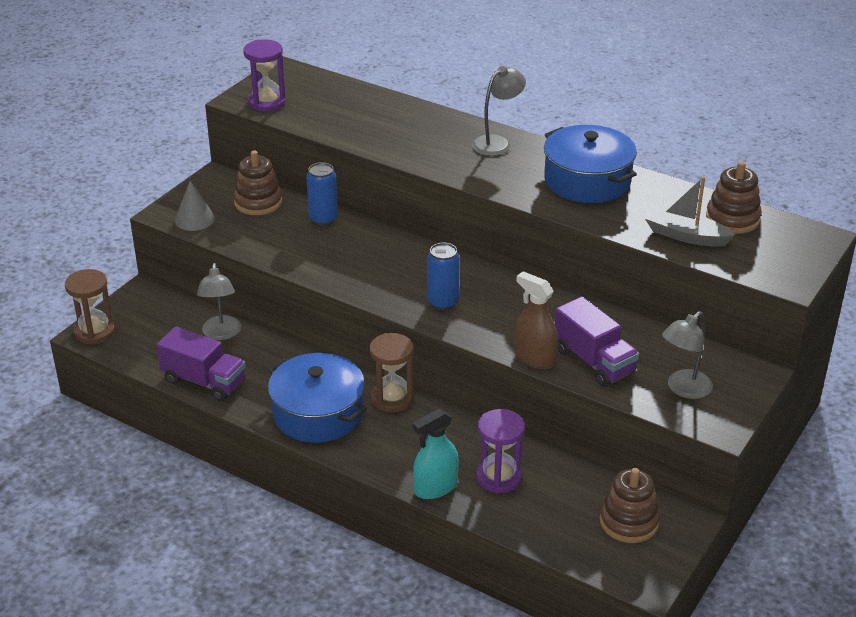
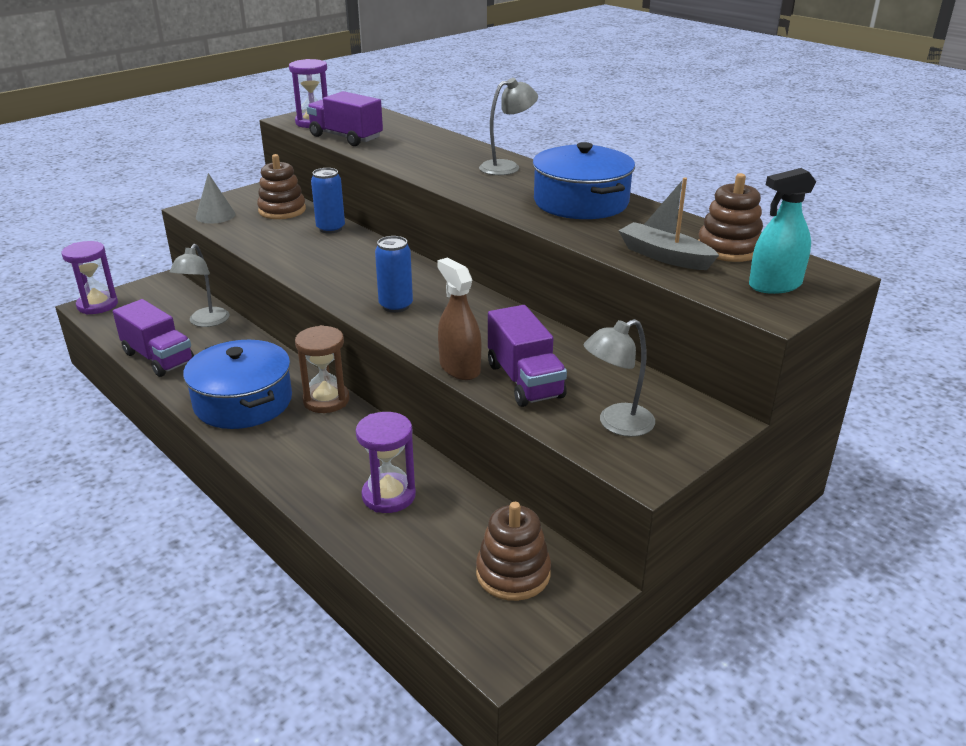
camera: 15 degrees right, 5 degrees down
(95, 332) = (97, 305): brown hourglass -> purple hourglass
(316, 121) = (346, 137): none -> purple truck
(435, 487) = (313, 493): turquoise spray bottle -> turquoise spray bottle (775, 285)

